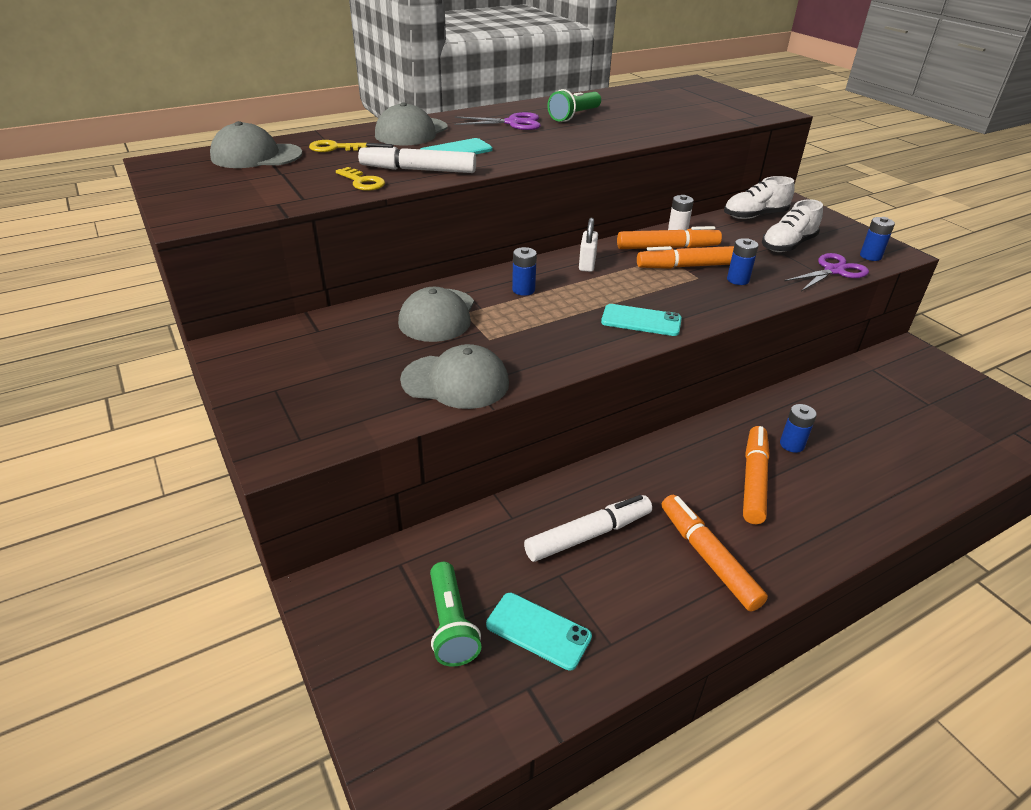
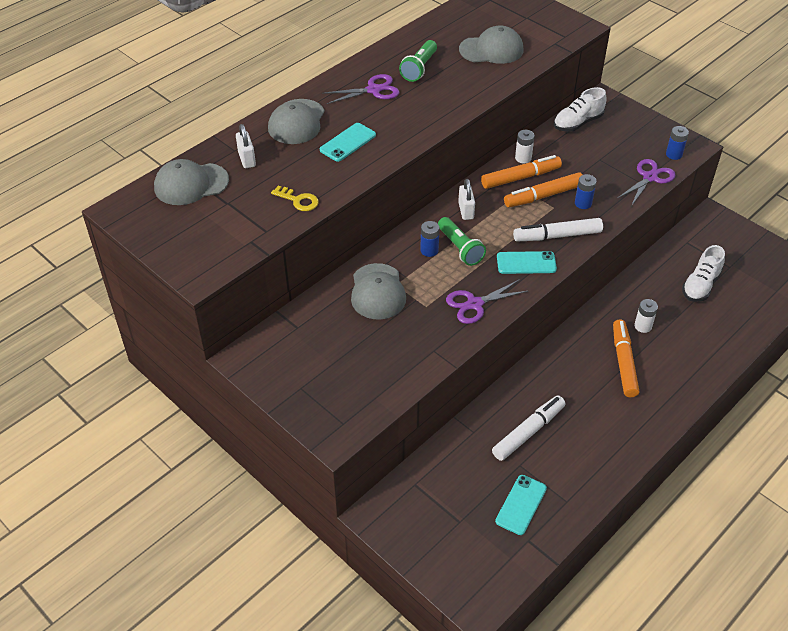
camera: 15 degrees left, 10 degrees up
(334, 148) = (247, 159): yellow key -> white padlock
(418, 170) = (332, 175): white marker -> white marker (557, 236)
(451, 624) = (466, 515): green flashlight -> green flashlight (460, 248)
(455, 381) = (421, 351): grey cap -> grey cap (491, 50)
(538, 631) = (521, 505): turquoise phone -> turquoise phone turned 75 degrees counterclockwise
(553, 348) = (474, 304): none -> purple scissors
(708, 557) = (608, 429): orange marker -> none
(788, 245) = (611, 155): white shoe -> white shoe (700, 285)
(792, 444) = (643, 326): blue battery -> white battery

